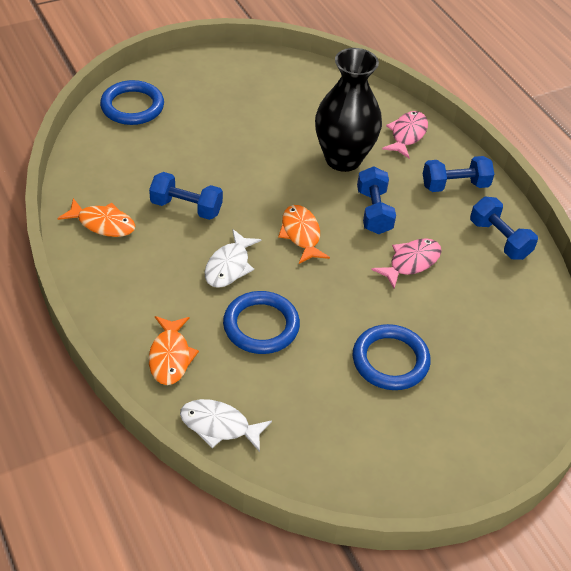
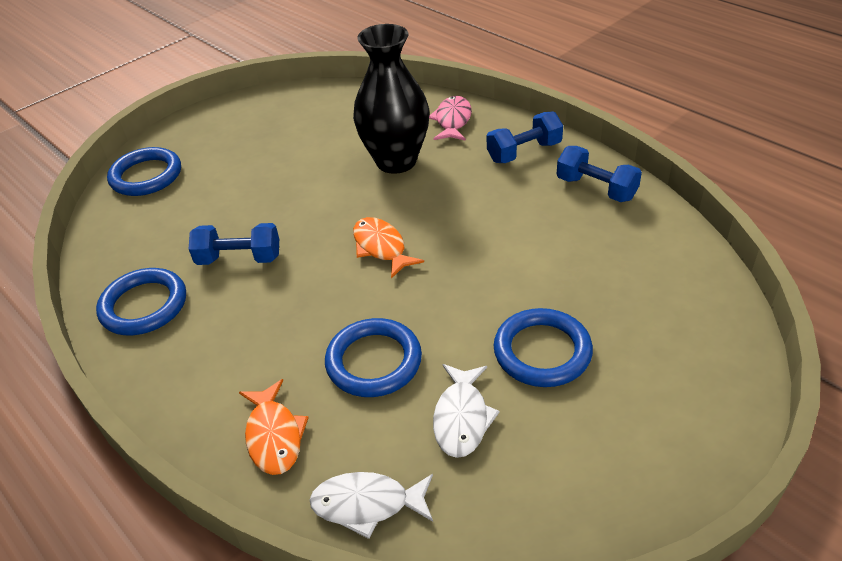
camera: 10 degrees left, 5 degrees down
(103, 223) = (144, 306): orange fish -> blue ring
(229, 266) = (311, 306): white fish -> white fish (462, 418)
(374, 212) = (451, 201): blue dumbbell -> none
(411, 262) = (515, 239): pink fish -> none

